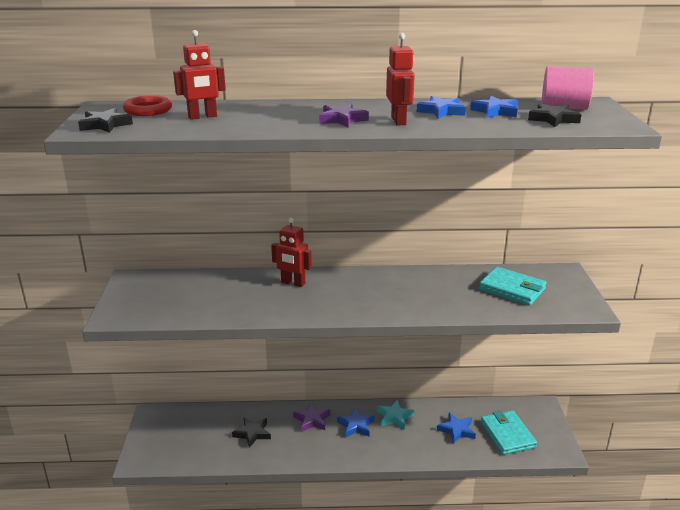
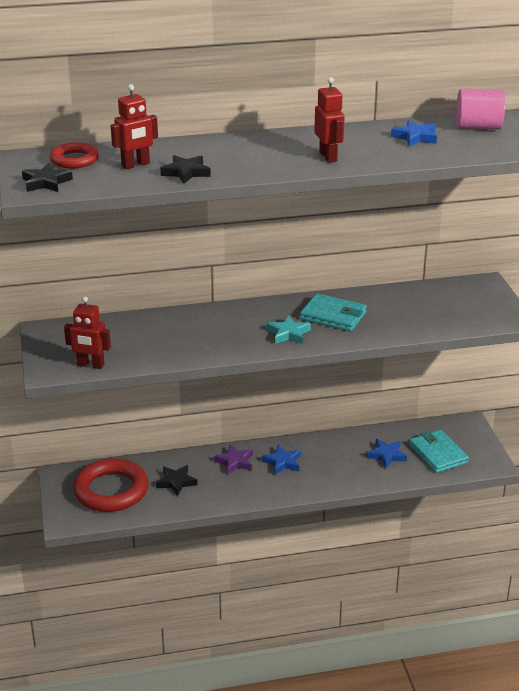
camera: 10 degrees left, 5 degrees up
(191, 435) = (111, 490): none -> red ring
(293, 283) = (217, 319): red robot -> red robot (90, 365)
(342, 119) = (274, 158): purple star -> none
(394, 417) = (320, 450): turquoise star -> turquoise star (288, 333)
(441, 111) = (364, 141): blue star -> none
(512, 289) = (437, 306): turquoise wallet -> turquoise wallet (333, 316)
(553, 119) = (470, 144): black star -> black star (186, 172)

